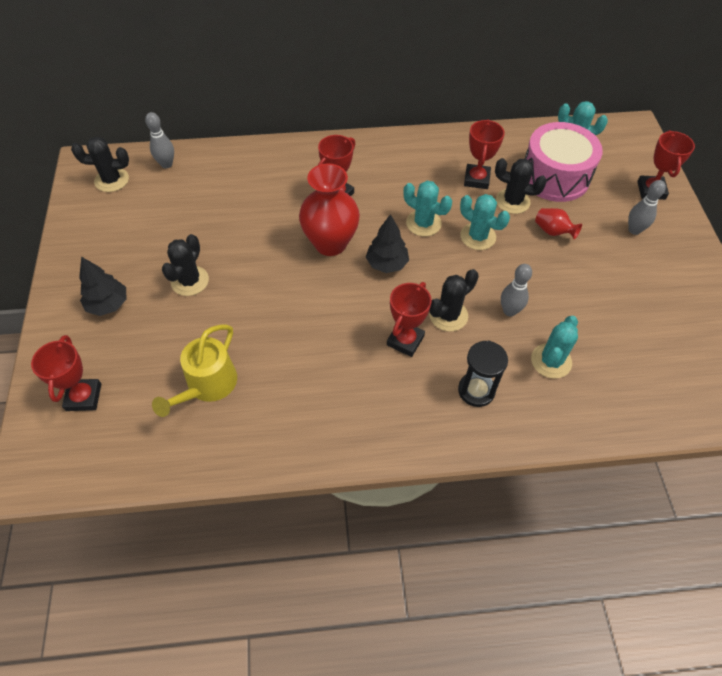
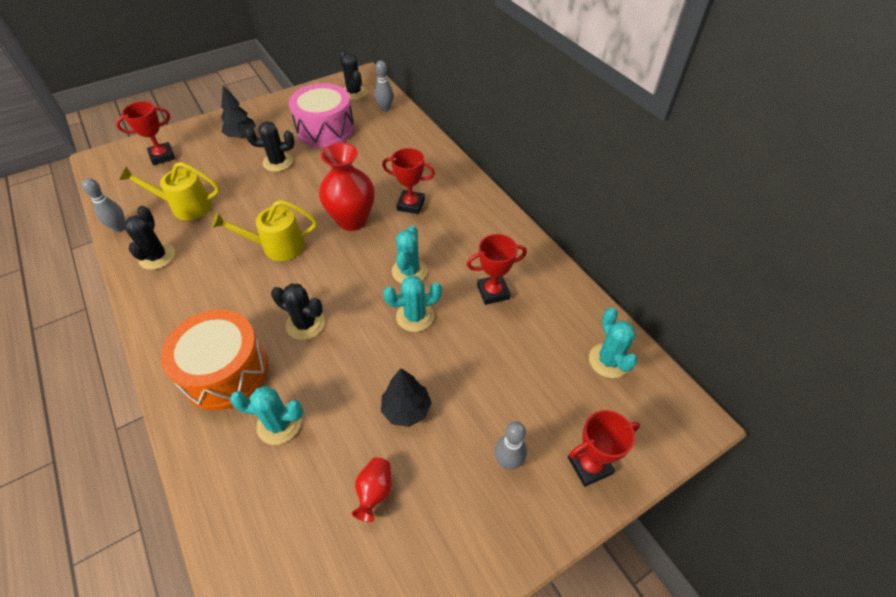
camera: 65 degrees right, 5 degrees down
(331, 313) = (278, 246): none -> yellow watering can
(387, 264) = (347, 262): black tree -> black tree (406, 409)
(405, 340) = (265, 303): red trophy -> none
(476, 390) = (225, 371): black hourglass -> orange drum
(478, 236) = (415, 316): turquoise cactus -> turquoise cactus turned 60 degrees clockwise
(509, 311) = (330, 370): grey bowling pin -> grey bowling pin (119, 227)
(512, 201) = (480, 330): black cactus -> black cactus (157, 257)
(553, 231) = (458, 378): red vase -> red vase (375, 492)
(555, 176) = (543, 357): pink drum -> pink drum (325, 129)

